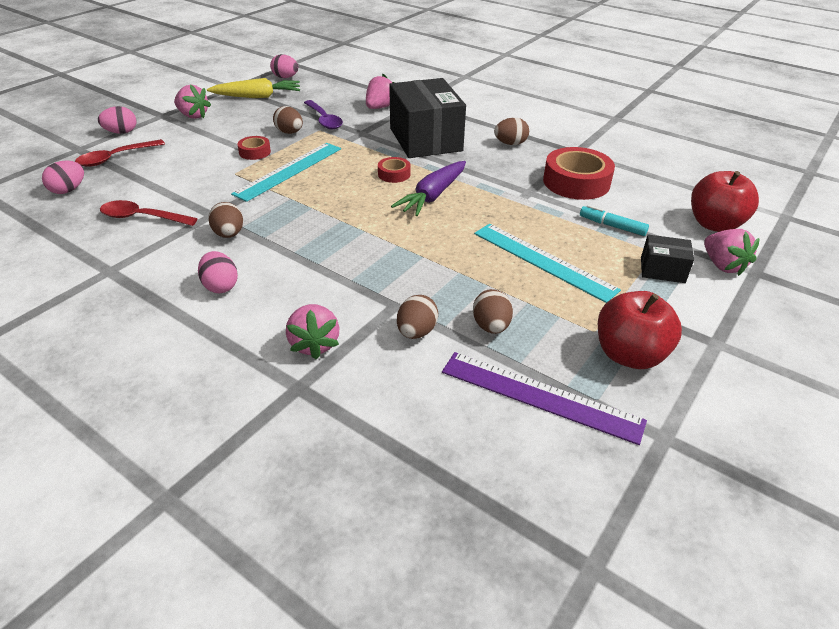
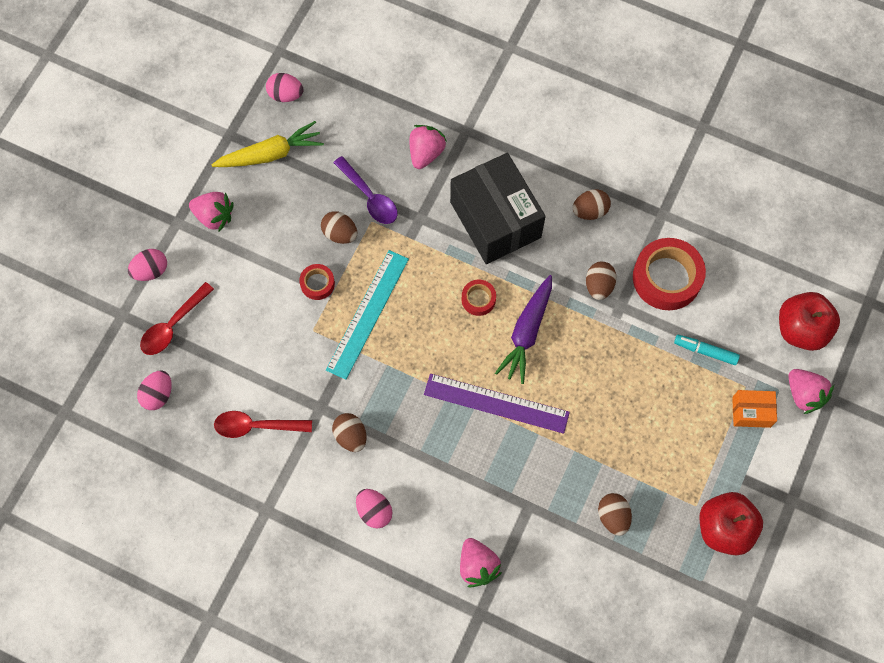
camera: 10 degrees left, 30 degrees up
(416, 332) = (554, 535): brown egg -> brown egg (599, 286)
(540, 396) = (660, 586): purple ruler -> purple ruler (496, 403)
(543, 261) = (646, 419): turquoise ruler -> none
(662, 270) = (751, 412): black box -> orange box

